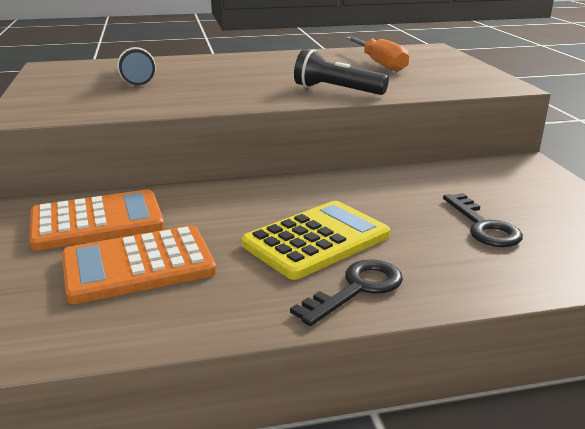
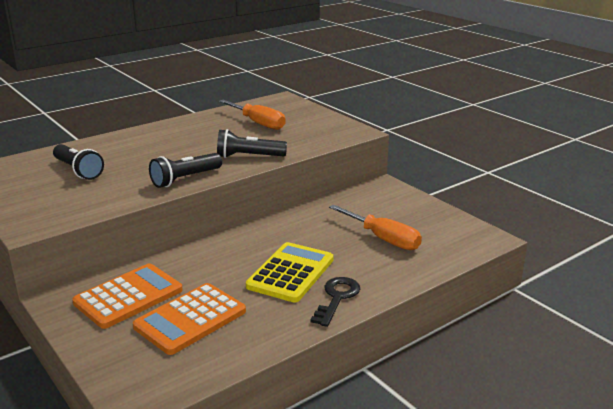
camera: 25 degrees left, 0 degrees up
(238, 99) = (185, 179): none -> black flashlight
(483, 226) = (383, 239): black key -> orange screwdriver

